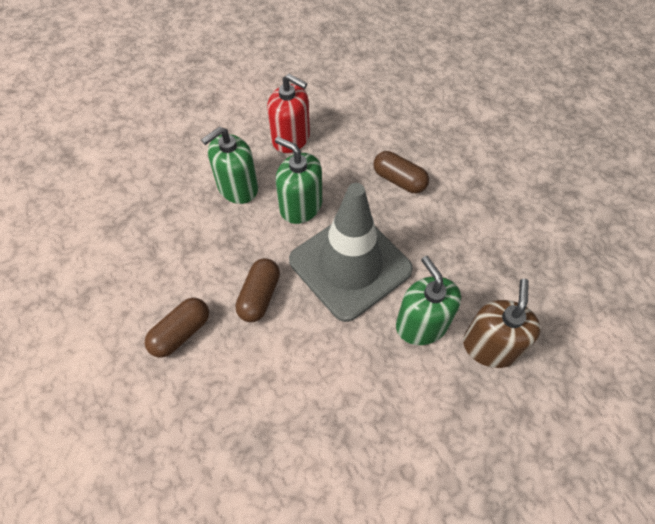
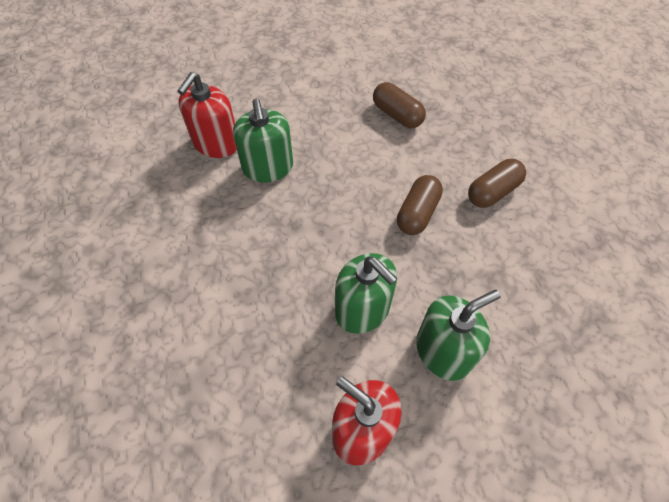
camera: 170 degrees left, 0 degrees up
(350, 265) = (319, 230): grey traffic cone -> none
(399, 180) = (229, 327): brown capsule -> brown capsule (397, 115)
(490, 346) = (216, 143): brown soap dispenser -> red soap dispenser

